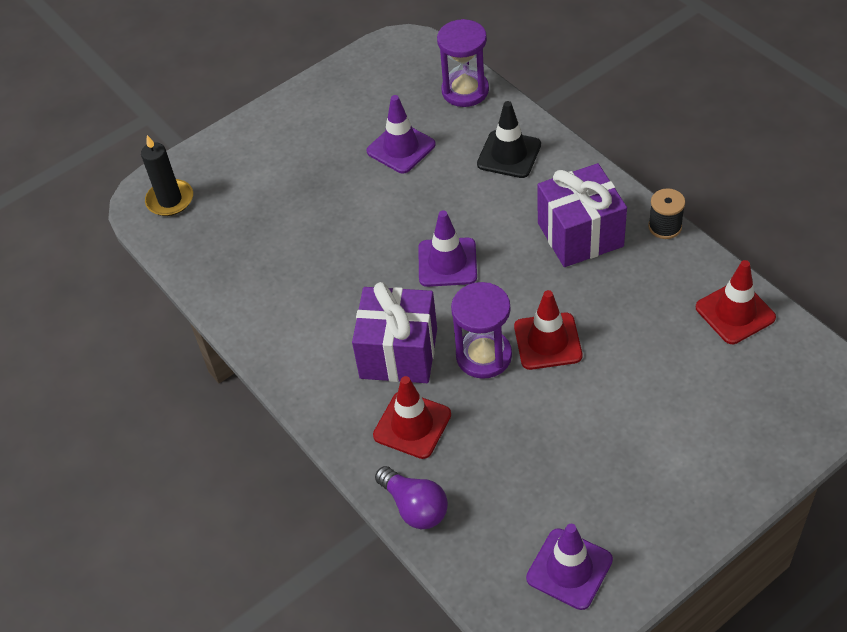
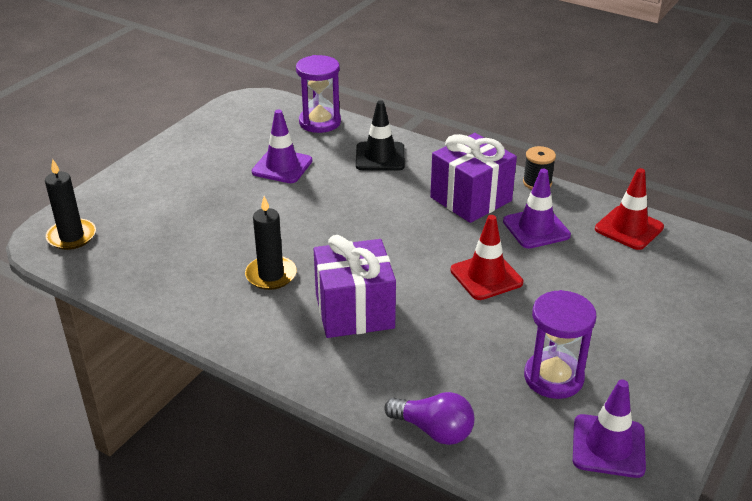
camera: 25 degrees left, 15 degrees down
(336, 290) = (271, 275): none -> black candle
(412, 425) = (396, 364): red traffic cone -> none
(447, 262) = (365, 237): purple traffic cone -> purple traffic cone (536, 228)
(483, 356) = (435, 298): purple hourglass -> purple hourglass (553, 377)

